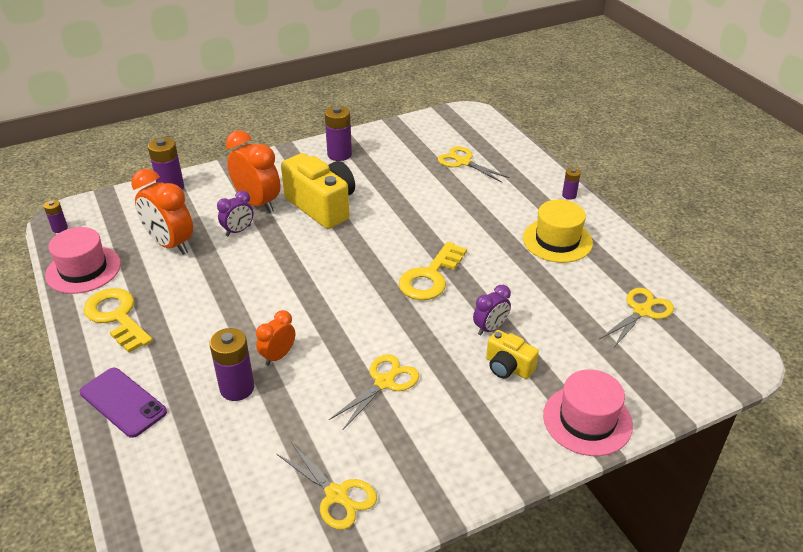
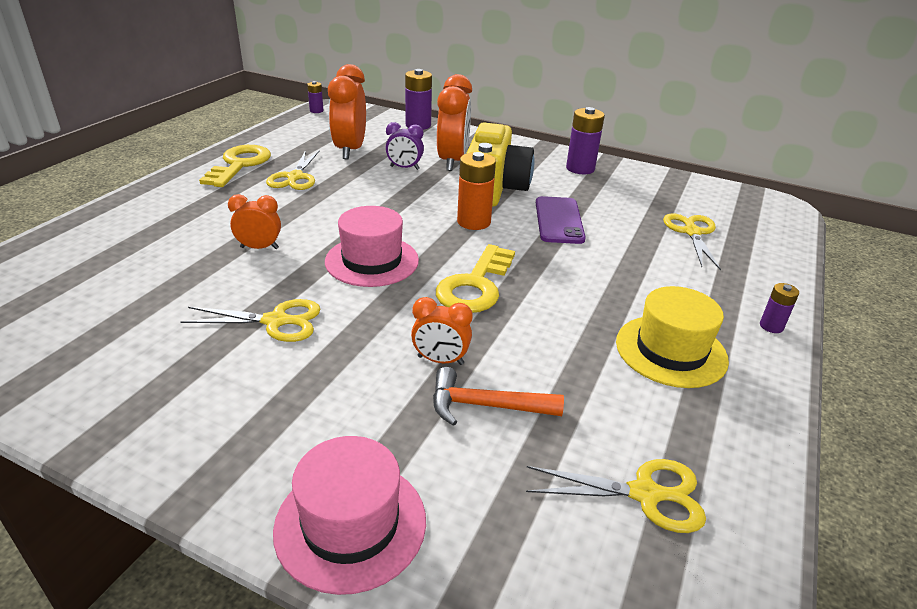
camera: 50 degrees right, 5 degrees down
(83, 269) = (280, 134): pink hat -> pink hat (372, 261)
(123, 402) = (140, 204): purple phone -> purple phone (559, 220)
(237, 388) = (198, 245): purple battery -> none
(337, 495) = (80, 358): yellow scissors -> yellow scissors (295, 177)
(356, 238) = (474, 222): none -> orange battery
(430, 277) = (475, 285): yellow key -> yellow key turned 60 degrees counterclockwise
(490, 328) = (440, 360): purple clock -> orange clock
(508, 367) = (386, 402): yellow camera -> none
(542, 330) = (485, 406): none -> orange hammer

